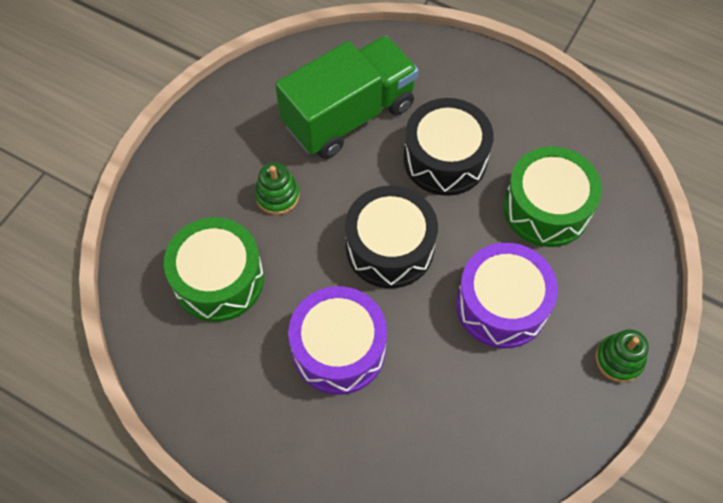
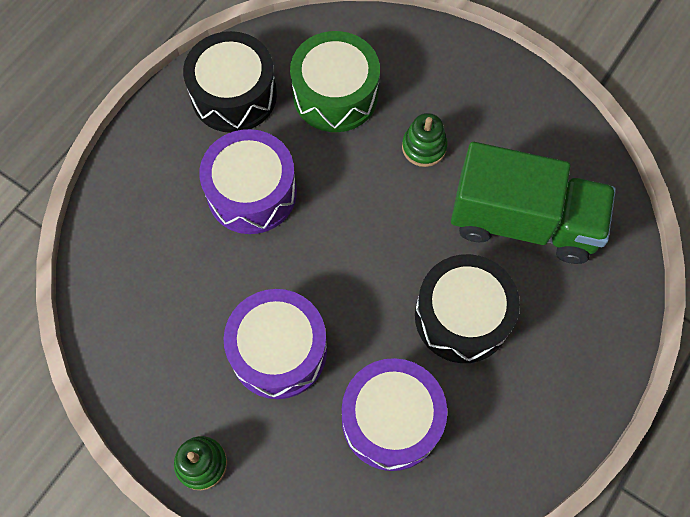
camera: 95 degrees right, 5 degrees up
(349, 115) = (523, 221): green truck -> green truck turned 45 degrees counterclockwise
(390, 247) = (355, 248): black drum -> black drum (234, 95)
(546, 208) = (391, 420): green drum -> purple drum

